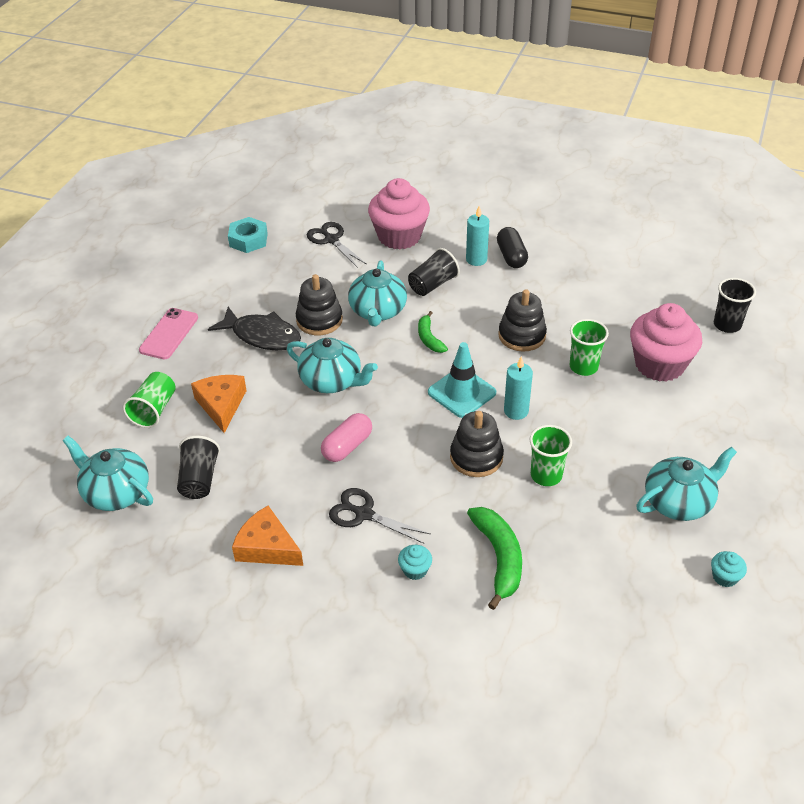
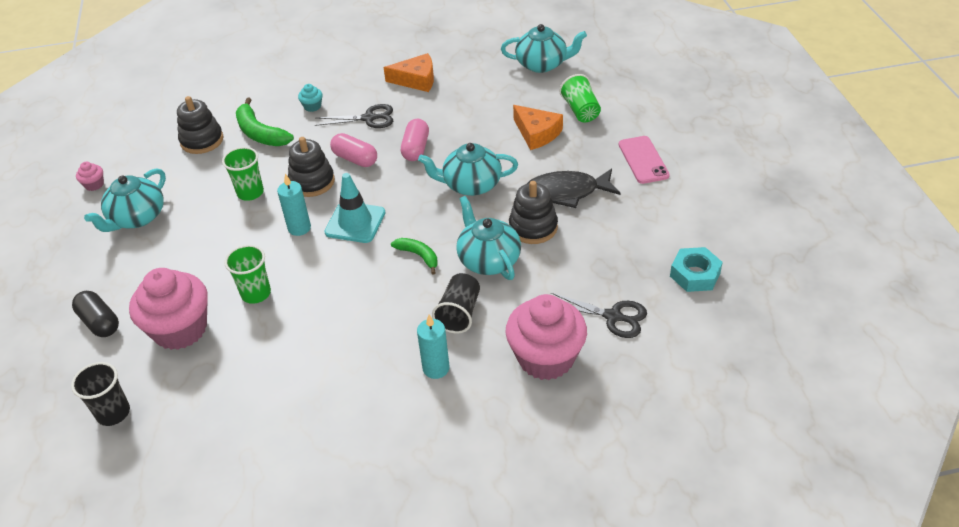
camera: 150 degrees right, 0 degrees up
(199, 479) = (498, 91): black cup -> none
(415, 464) = (355, 159): none -> pink capsule
(511, 256) = (399, 393): black capsule -> black capsule (99, 322)
(522, 335) = (332, 298): black stacking toy -> black stacking toy (202, 140)
(724, 577) = (94, 185): turquoise cupcake -> pink cupcake

